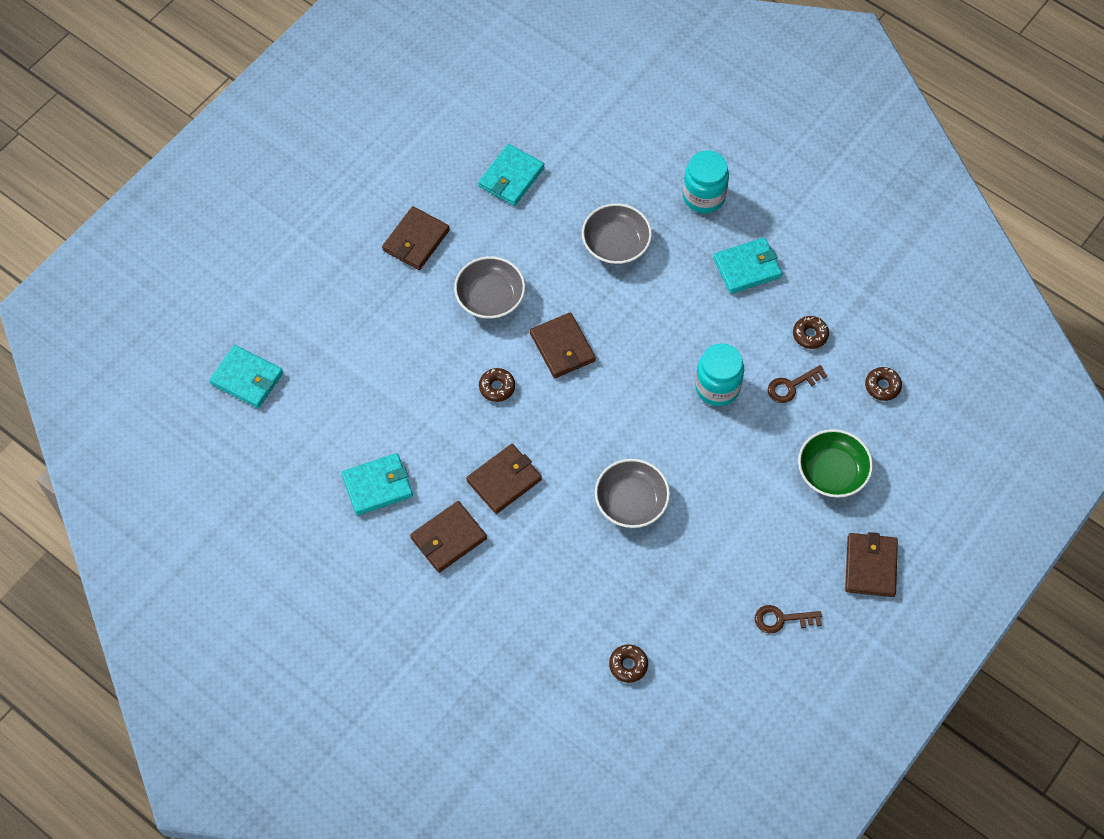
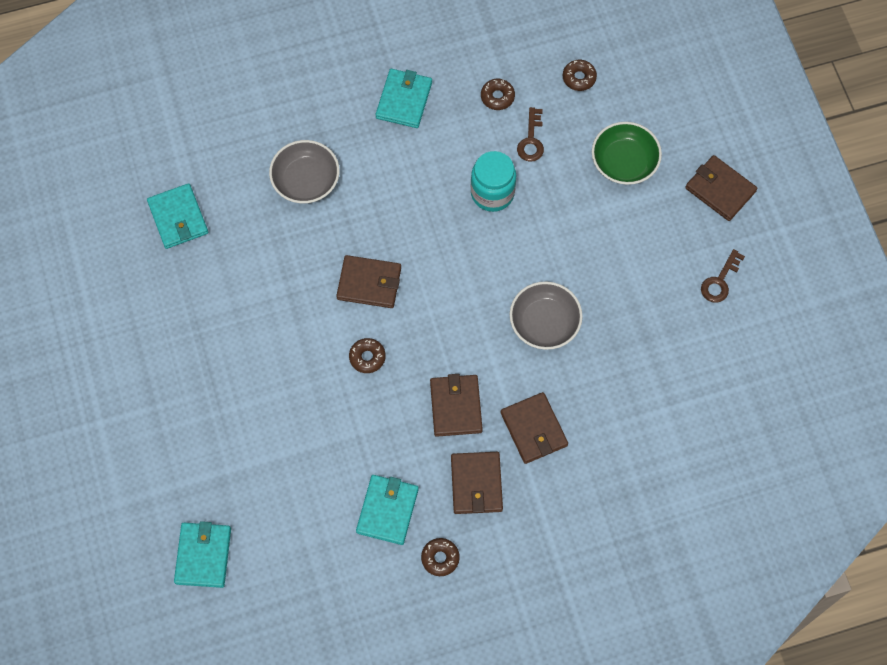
camera: 55 degrees left, 5 degrees up
(247, 378) = (203, 556): turquoise wallet -> turquoise wallet turned 60 degrees counterclockwise
(416, 240) = (178, 332): brown wallet -> brown wallet (533, 429)
(490, 297) = (279, 308): grey bowl -> none
(628, 665) = (682, 418): brown donut -> brown donut (440, 558)
(704, 196) = (315, 87): turquoise jar -> none

